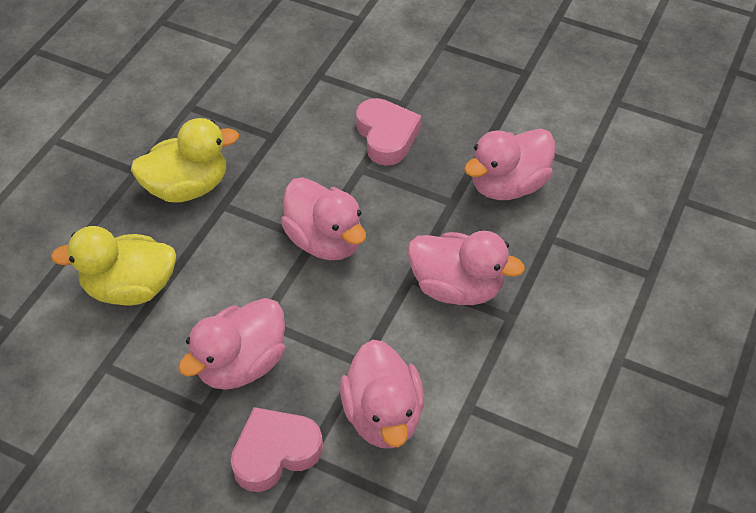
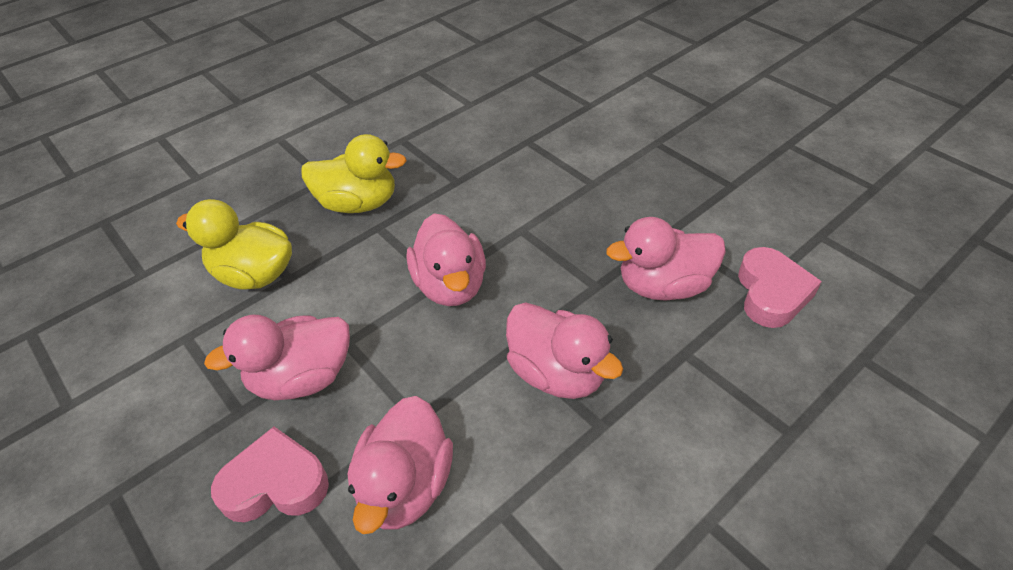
camera: 25 degrees right, 5 degrees down
(386, 136) = (562, 207): pink heart -> pink heart (771, 293)

